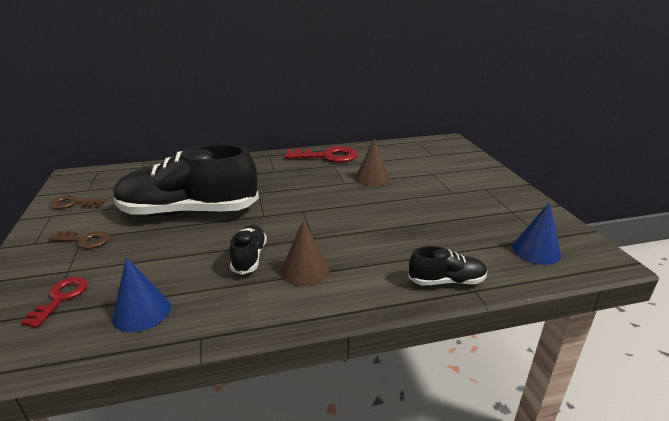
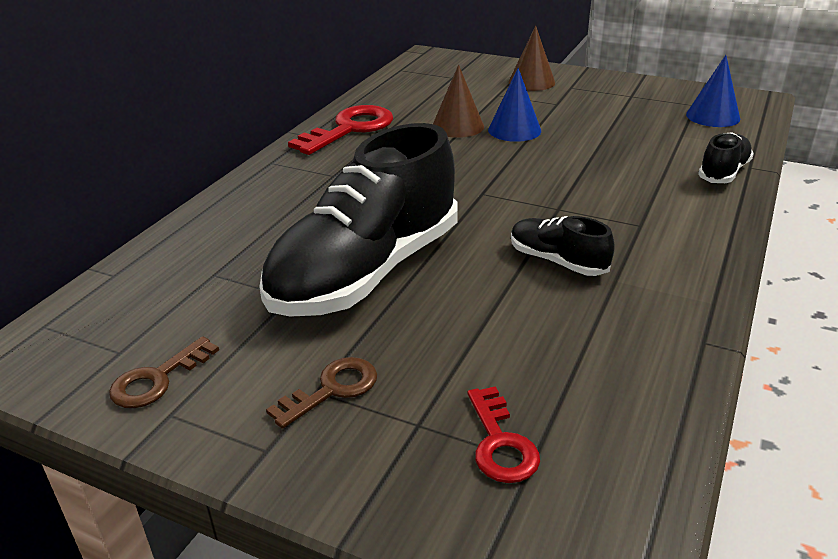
camera: 50 degrees left, 5 degrees up
(60, 298) = (500, 443): red key -> red key turned 150 degrees counterclockwise
(141, 312) = (608, 374): blue cone -> blue cone (514, 130)
(305, 270) = (626, 235): brown cone -> brown cone (531, 82)

